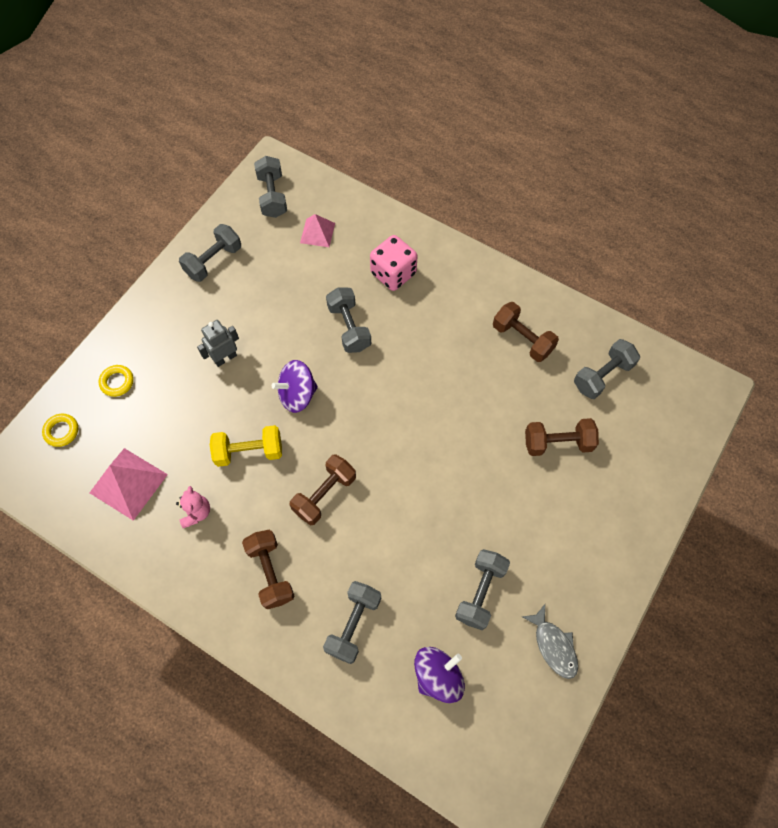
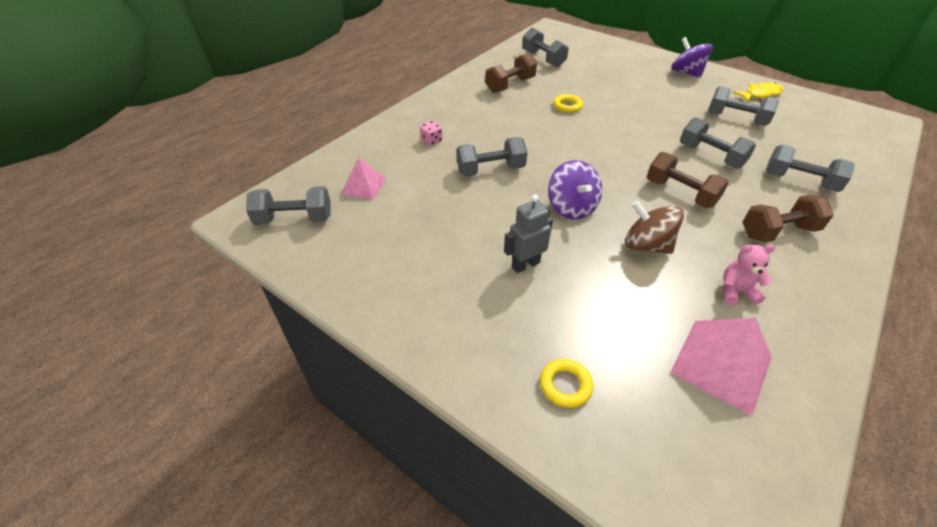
camera: 85 degrees left, 20 degrees down
(61, 431) = (661, 465): yellow ring -> yellow ring (567, 106)
(213, 261) = (377, 275): grey dumbbell -> grey dumbbell (710, 156)
(225, 358) = (525, 264): grey robot -> grey robot turned 90 degrees clockwise
(249, 451) = (646, 245): yellow dumbbell -> brown spinning top
(393, 273) = (431, 141): pink dice -> pink dice, size x0.48
(438, 676) = (815, 142): purple spinning top -> purple spinning top (686, 73)
(553, 646) = (760, 94): grey fish -> yellow fish
(557, 443) = (601, 79): brown dumbbell -> none

